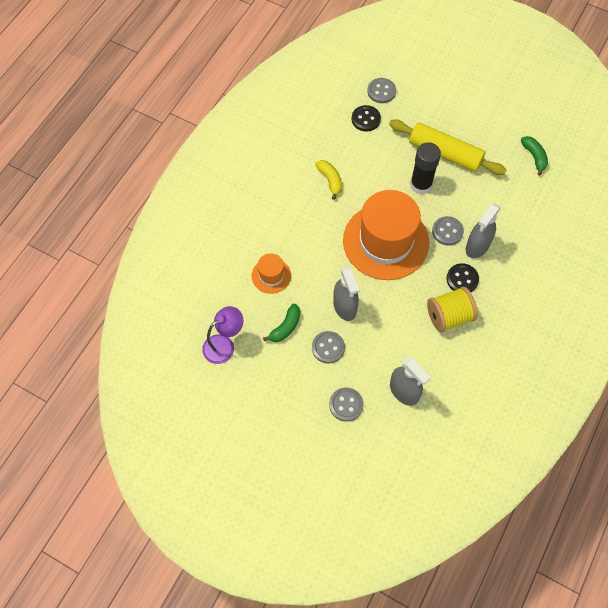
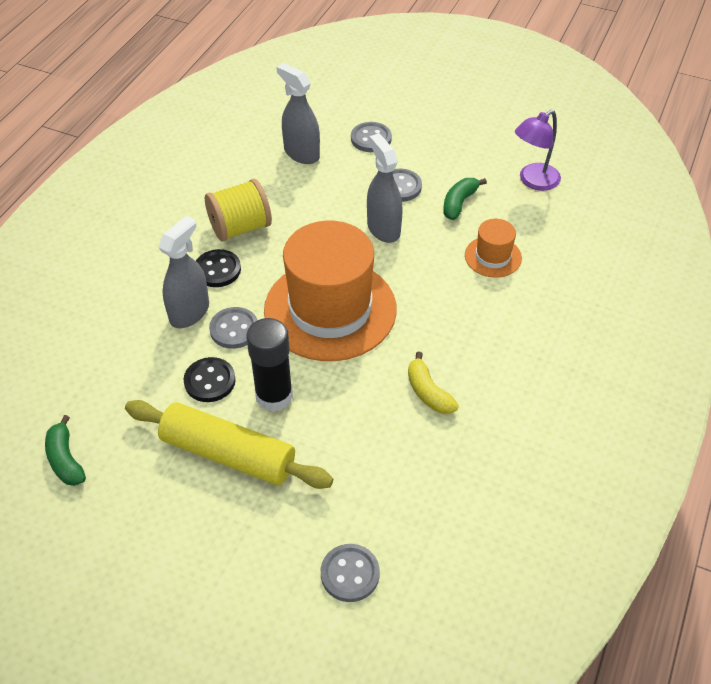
camera: 175 degrees right, 15 degrees down
(366, 119) = (377, 510): black button -> black button (210, 381)

